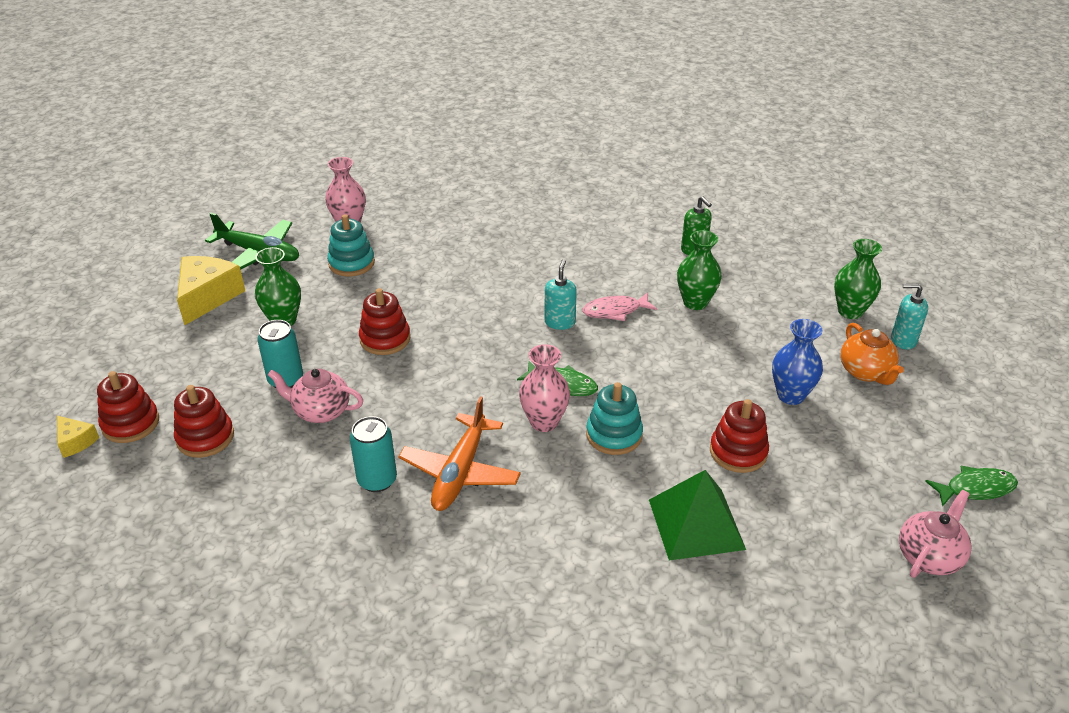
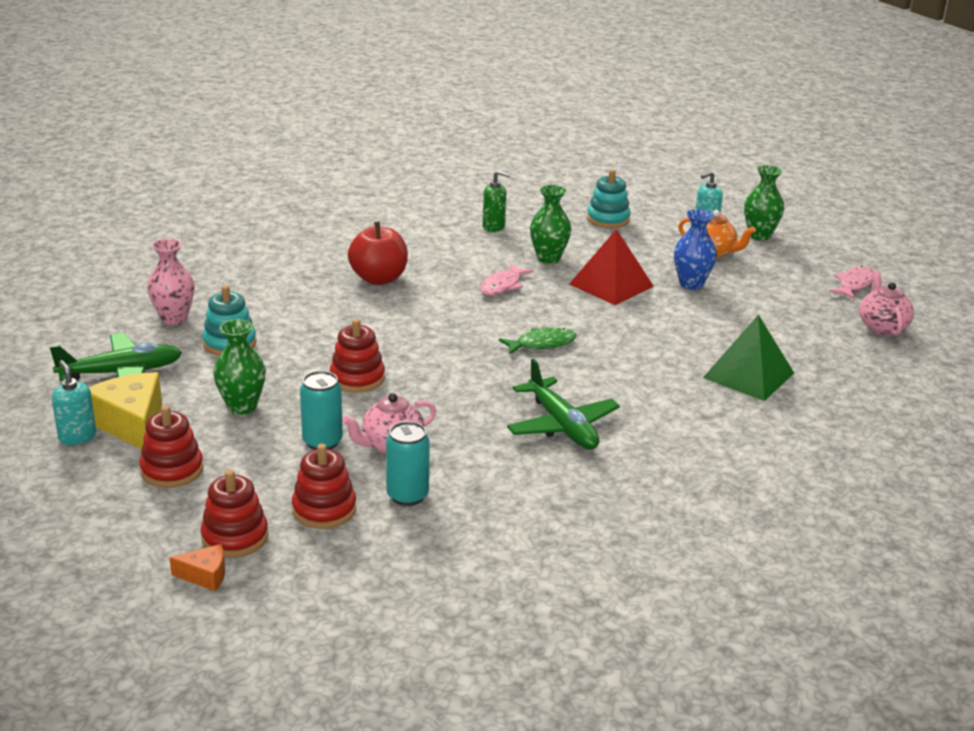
camera: 45 degrees left, 10 degrees down
(76, 442) = (205, 575): yellow cheese -> orange cheese
(377, 480) = (512, 461): turquoise can -> turquoise can (407, 495)
(460, 472) = (562, 426): orange plane -> green plane
(529, 257) = (379, 278): none -> red apple
(544, 422) = (567, 370): pink vase -> none
(560, 322) = (475, 309): turquoise soap dispenser -> turquoise soap dispenser (77, 437)
(614, 435) = (624, 355): turquoise stacking toy -> turquoise stacking toy (608, 219)
(711, 357) = (611, 285): none -> red pyramid
(738, 452) = (711, 327): red stacking toy -> red stacking toy (172, 470)
(850, 311) = (651, 223): green vase -> green vase (759, 235)
(975, 488) = (854, 284): green fish -> pink fish

